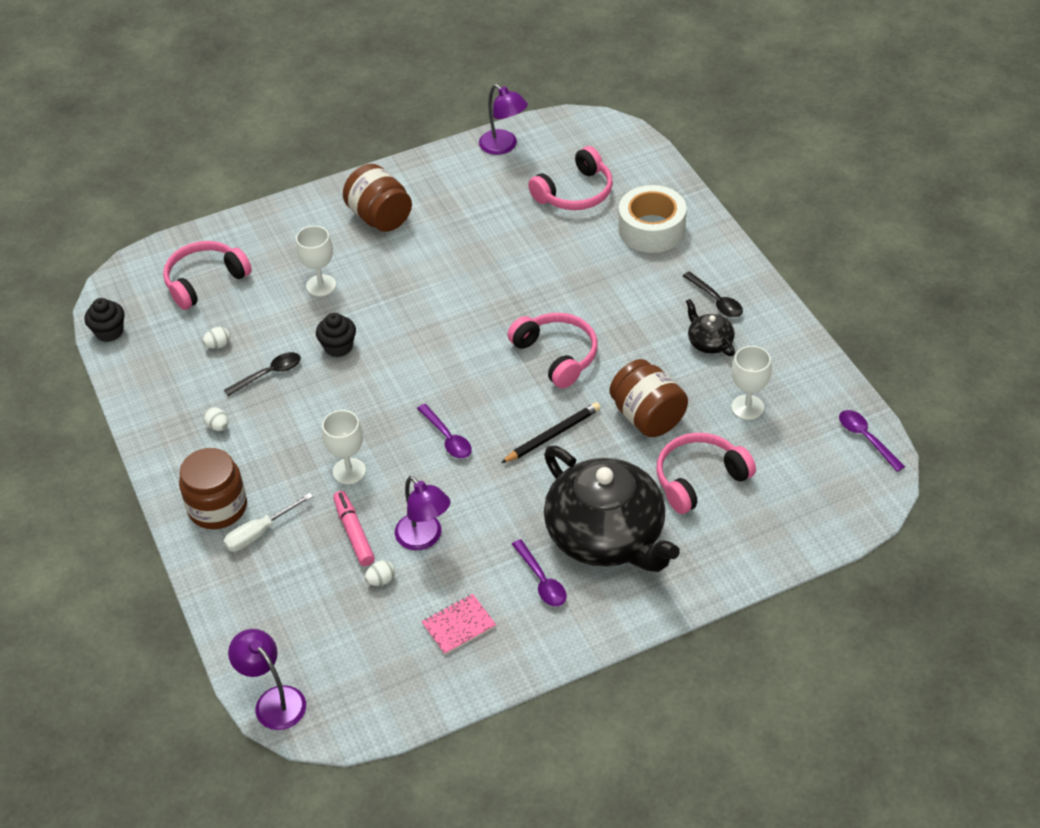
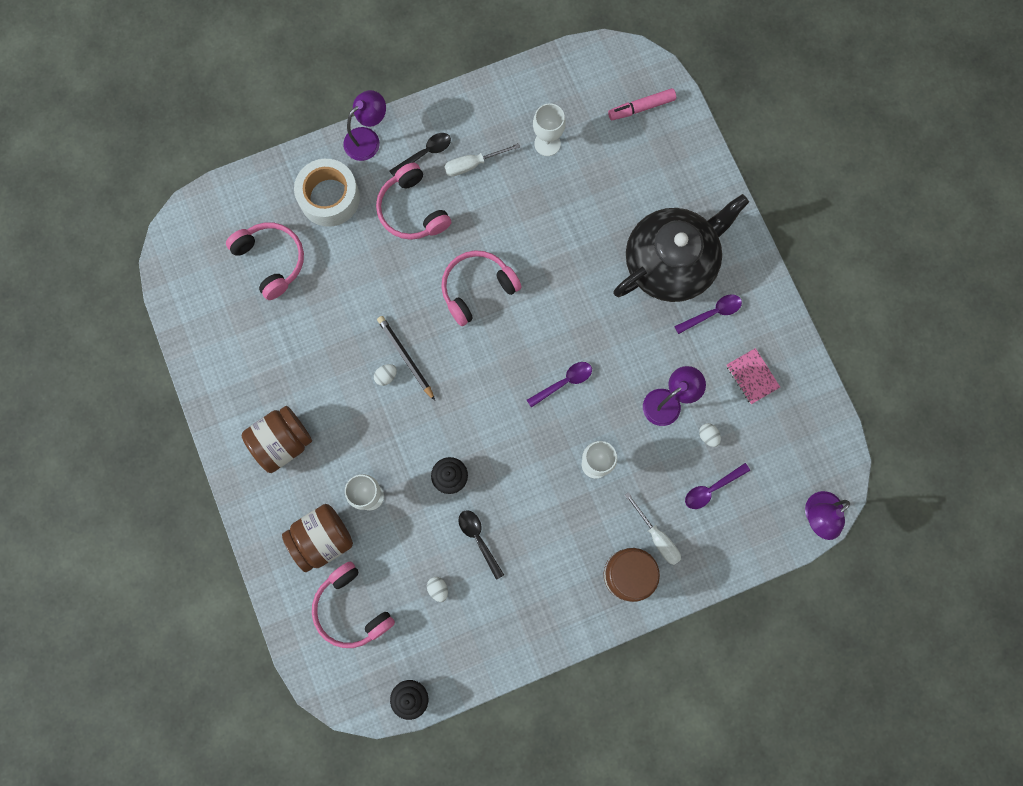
camera: 90 degrees left, 30 degrees up
(218, 426) = (537, 581): white egg -> white egg (386, 376)
(354, 533) = (660, 458): pink marker -> pink marker (641, 107)
(504, 146) = (195, 323): purple lamp -> purple lamp (368, 139)
(553, 435) = (566, 297): black pencil -> black pencil (405, 357)
(647, 417) = (552, 221): brown jar -> brown jar (322, 539)
(699, 479) = (619, 188): pink headphones -> pink headphones (412, 210)
(709, 342) = (473, 164): black teapot -> white screwdriver
(866, 438) = (585, 62): purple spoon -> purple spoon (711, 489)

